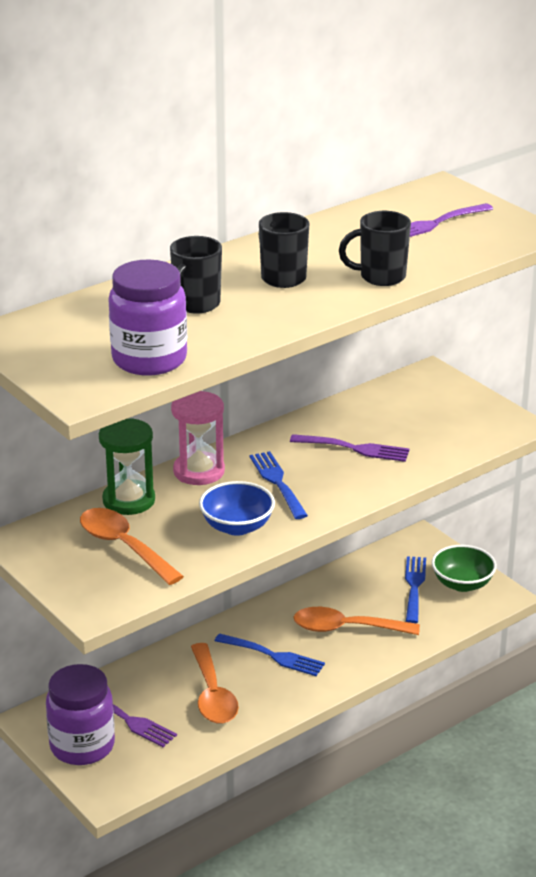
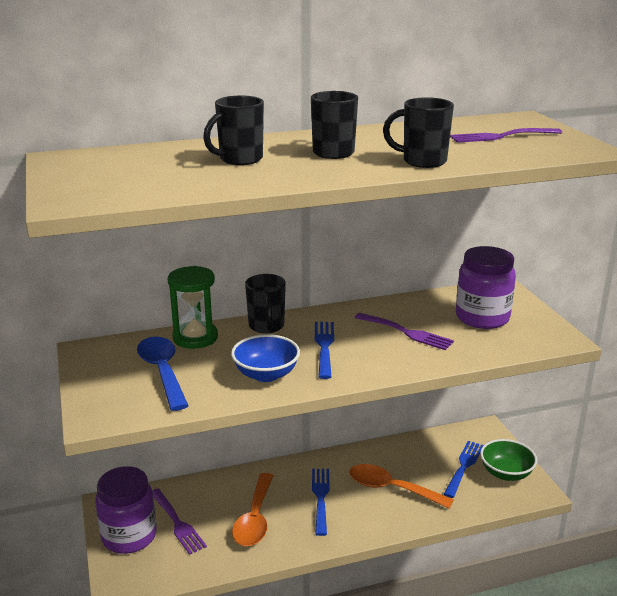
camera: 20 degrees right, 5 degrees down
(123, 546) = (162, 371): orange spoon -> blue spoon
(149, 360) = (155, 187): purple jar -> purple jar (482, 318)
(199, 471) = (266, 327): pink hourglass -> black mug
(273, 656) = (320, 497): blue fork -> blue fork turned 135 degrees counterclockwise

